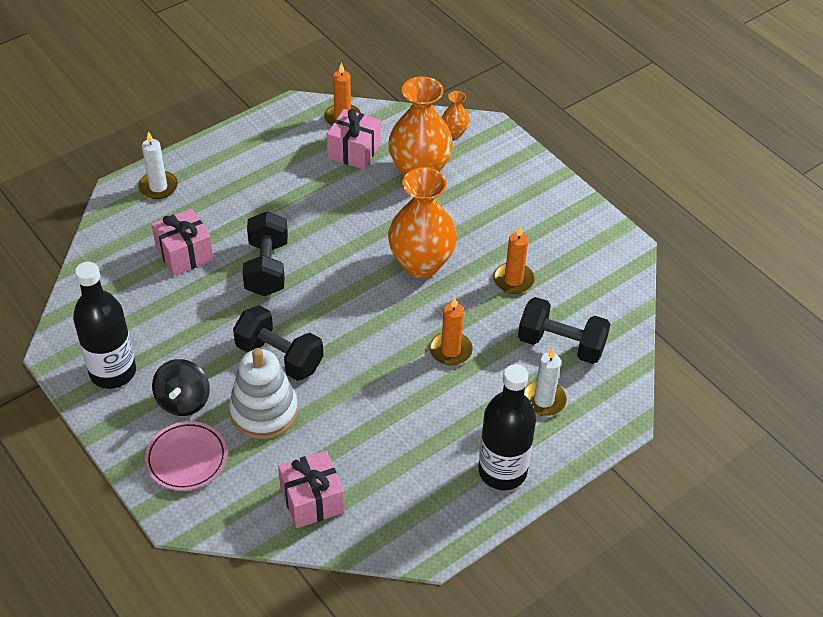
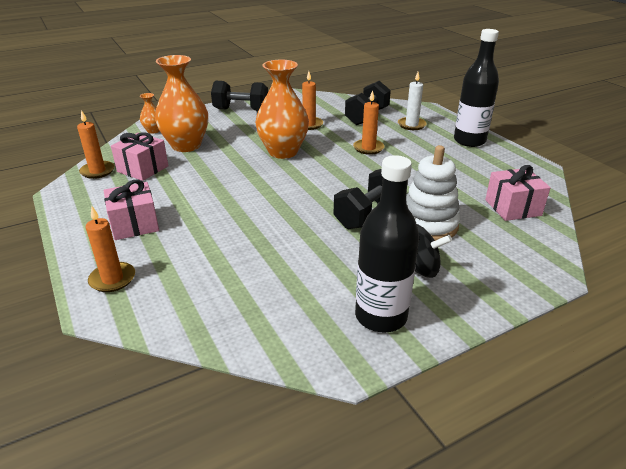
camera: 80 degrees left, 15 degrees down
(158, 187) = (112, 279): white candle -> orange candle
(184, 254) = (224, 263): pink gift -> pink gift (134, 224)
(186, 458) = (486, 268): pink plate -> none
(267, 268) = (263, 216): black dumbbell -> black dumbbell (241, 110)

